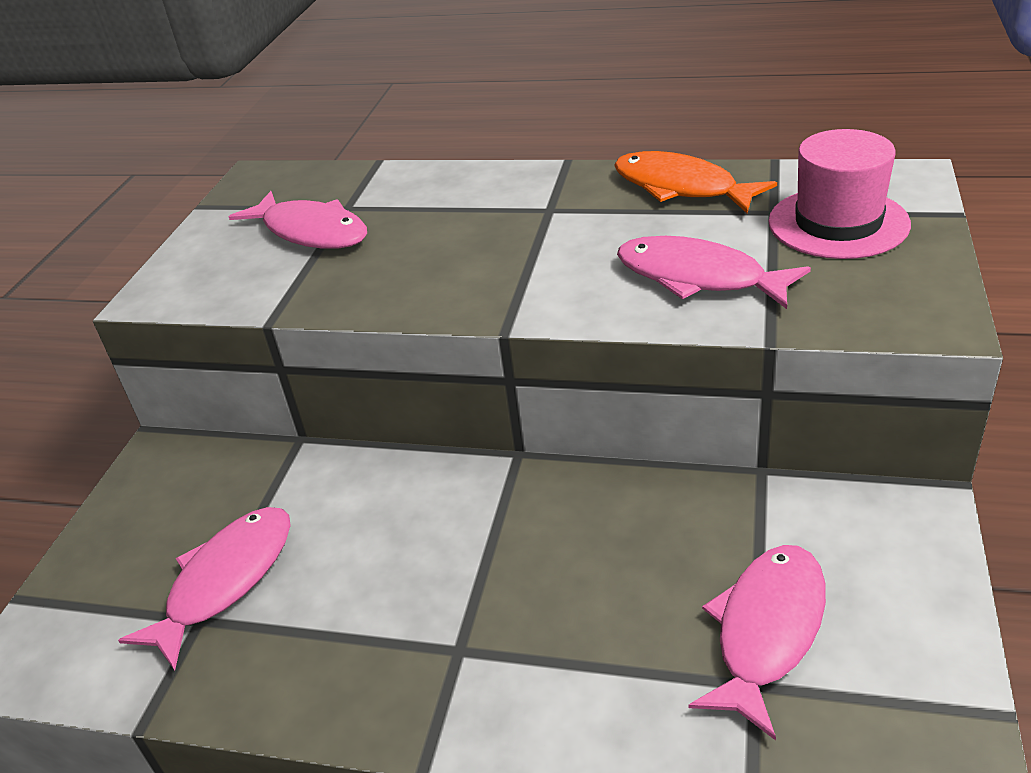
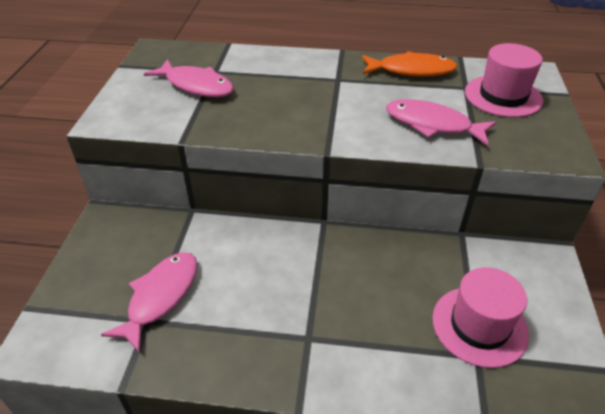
camera: 10 degrees left, 5 degrees up
(681, 187) = (411, 70): orange fish -> orange fish turned 150 degrees clockwise
(767, 631) = (479, 326): pink fish -> pink hat

